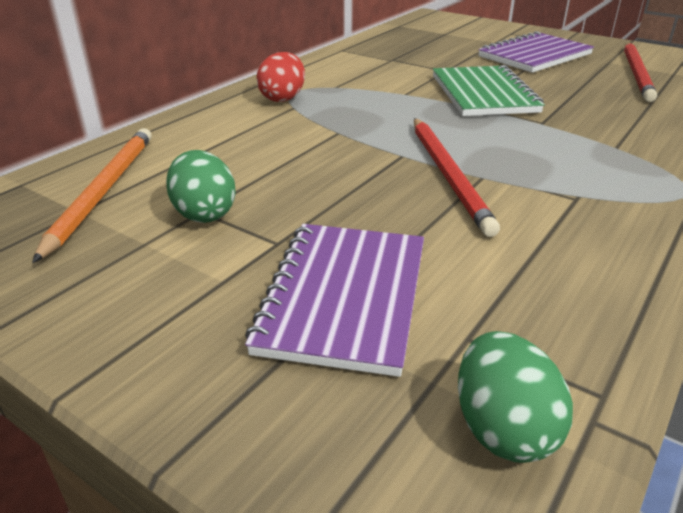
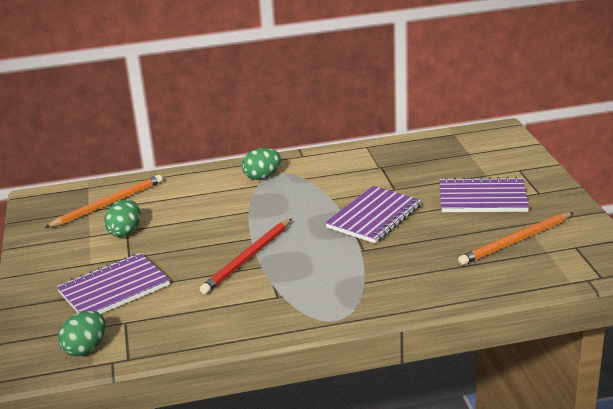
camera: 45 degrees right, 5 degrees down
(283, 98) = (262, 177): red egg -> green egg
(483, 94) = (374, 217): green notebook -> purple notebook
(637, 74) = (515, 241): red pencil -> orange pencil

